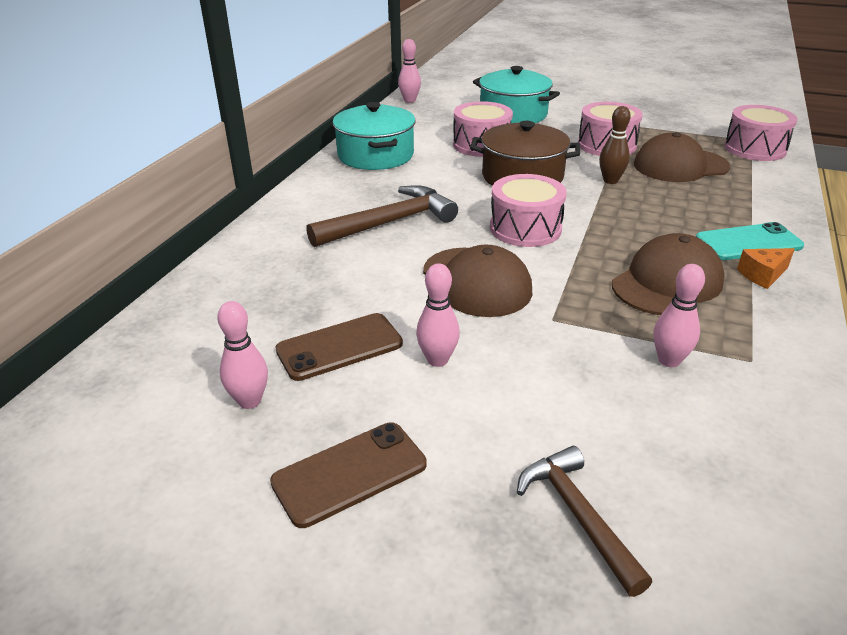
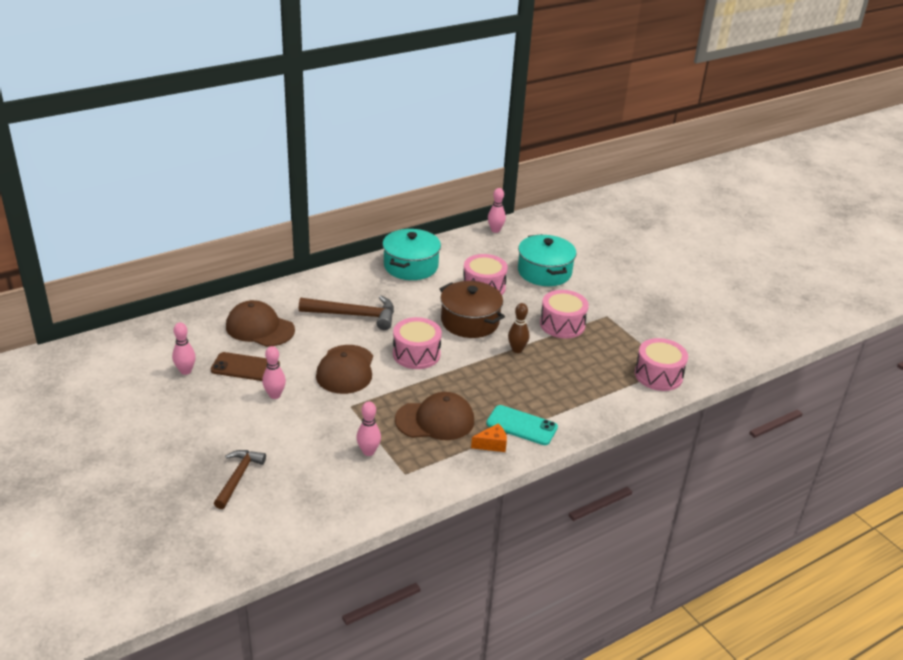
camera: 35 degrees right, 0 degrees up
(349, 473) = (185, 417): brown phone -> none
(680, 166) = (581, 362): brown cap -> brown cap (260, 328)
(762, 275) = (492, 444): orange cheese -> orange cheese turned 150 degrees clockwise

